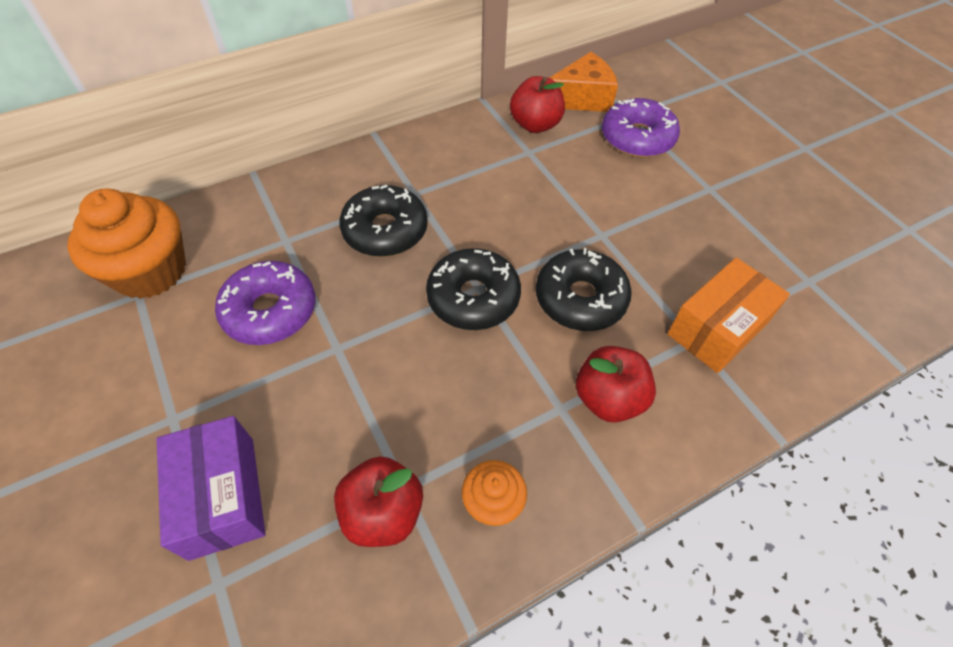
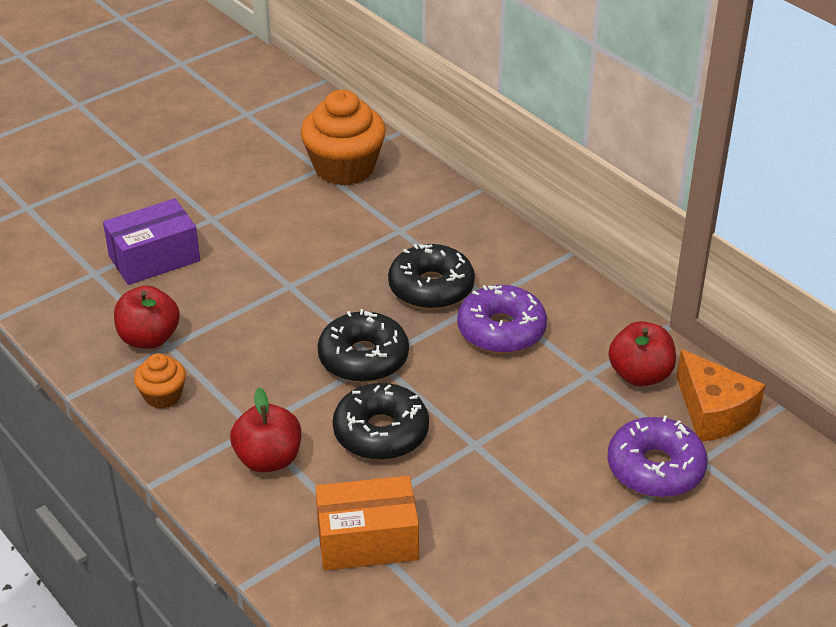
camera: 80 degrees right, 15 degrees down
(270, 311) = (319, 240): purple donut -> purple donut (501, 330)
(717, 328) = (367, 540): orange box -> orange box turned 45 degrees counterclockwise

